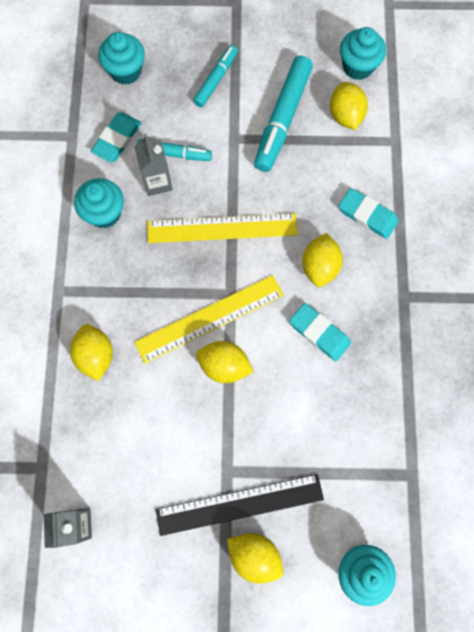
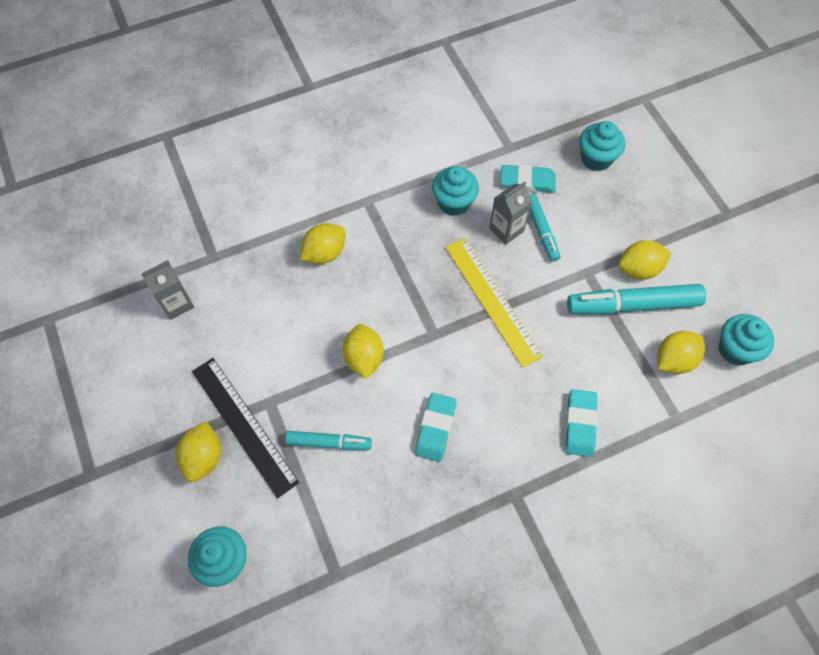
camera: 65 degrees right, 10 degrees down
(209, 318) = (401, 327): yellow ruler -> none
(216, 79) = (636, 232): turquoise marker -> turquoise marker (329, 442)
(319, 266) = (502, 401): yellow lemon -> yellow lemon (639, 269)

